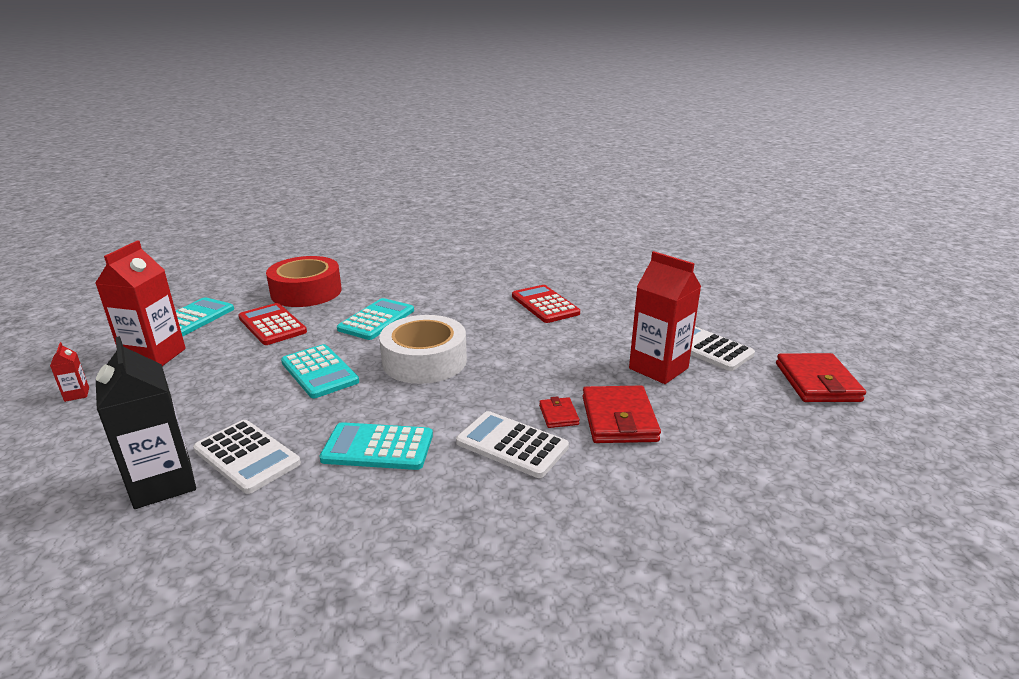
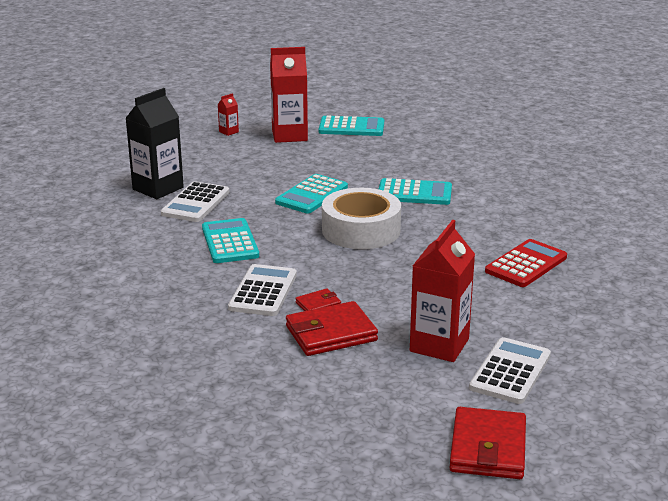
camera: 70 degrees right, 0 degrees up
(272, 325) = (368, 157): red calculator -> none
(306, 292) = (438, 151): red tape -> none
(817, 382) = (488, 448): red wallet -> red wallet turned 60 degrees counterclockwise

